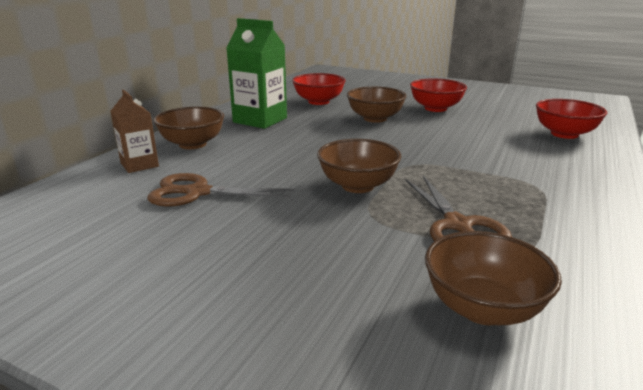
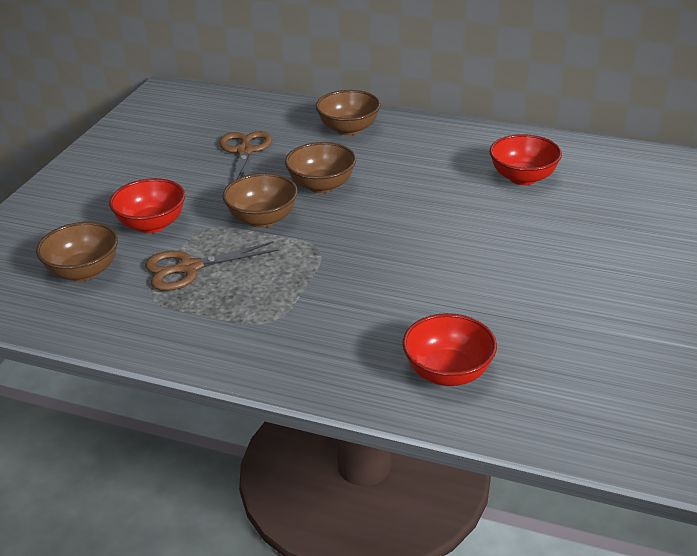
camera: 85 degrees right, 10 degrees up
(139, 165) = (296, 117): brown carton -> none
(260, 120) = (432, 150): green carton -> none
(375, 118) = (464, 221): brown bowl -> brown bowl (322, 185)
(435, 108) = (532, 268): red bowl -> red bowl (152, 224)

